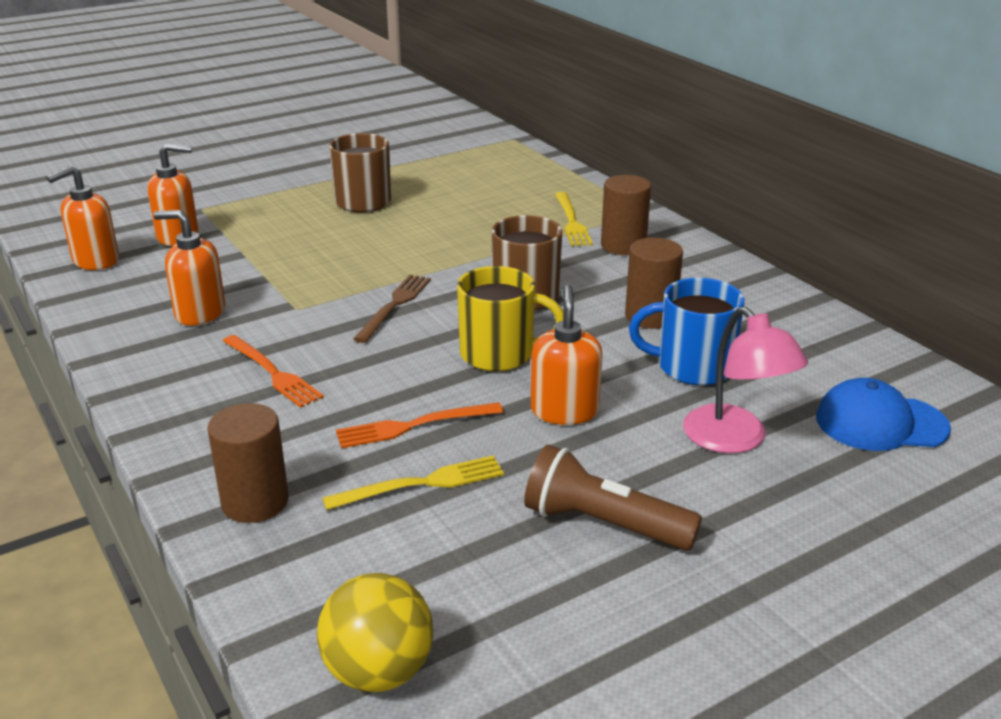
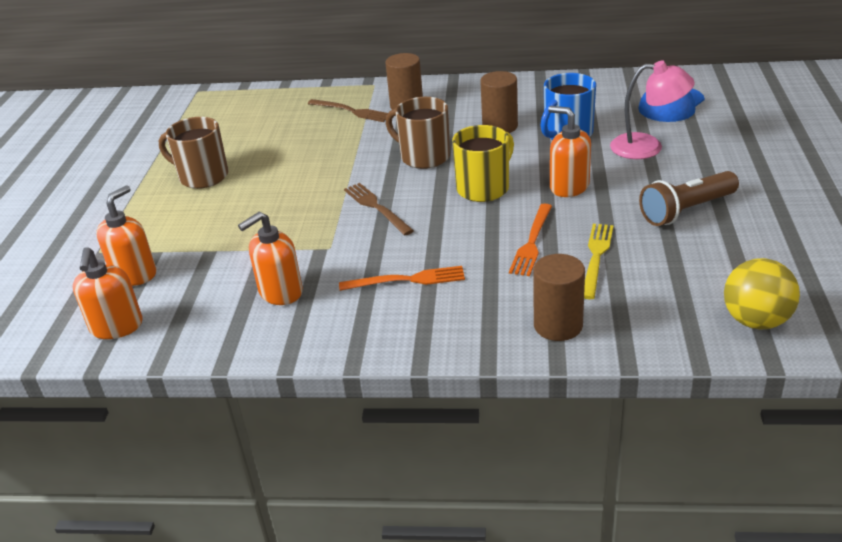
camera: 50 degrees left, 5 degrees up
(571, 221) = (351, 111): yellow fork -> brown fork

